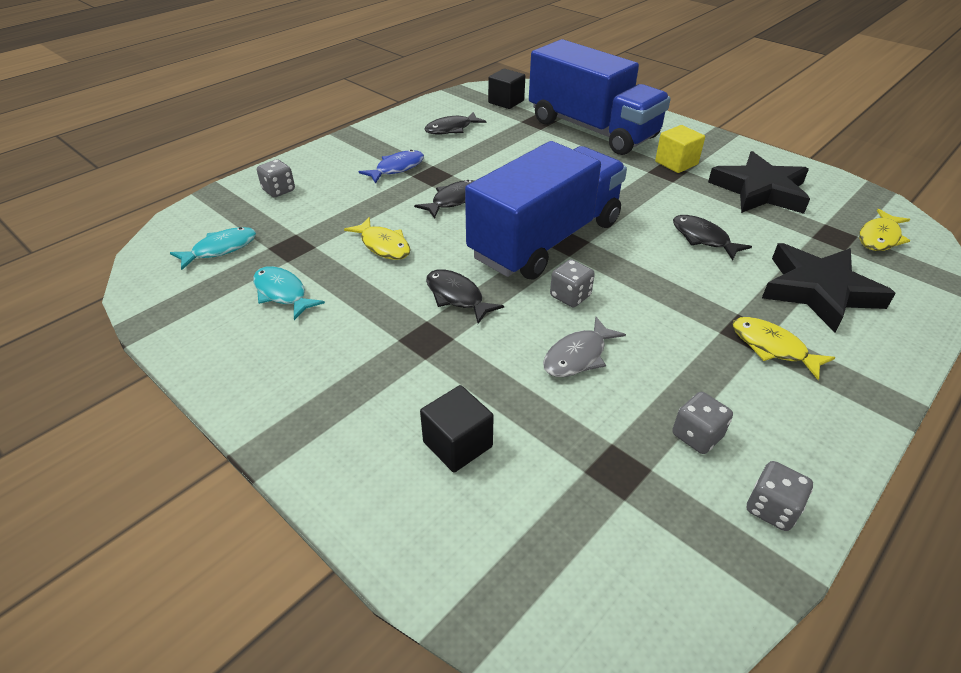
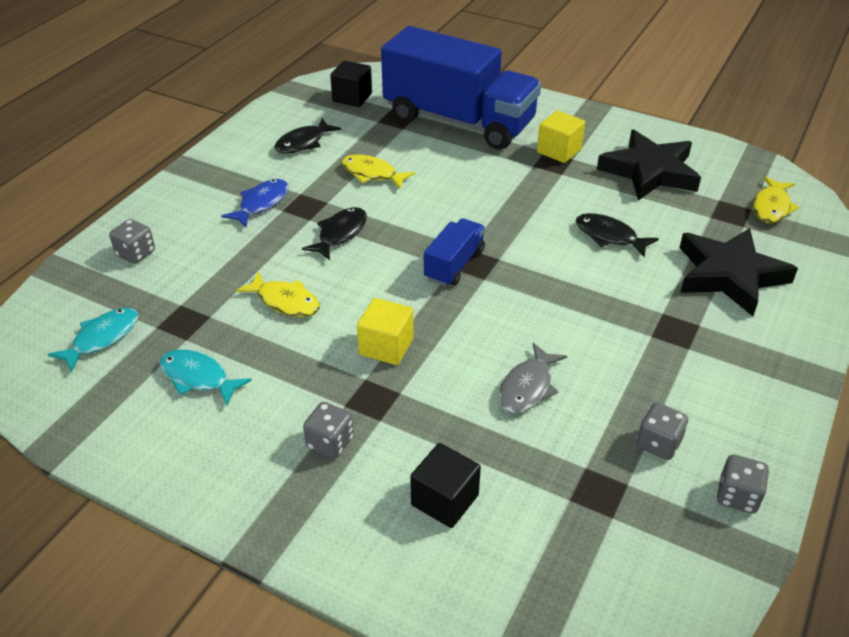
camera: 15 degrees left, 0 degrees up
(456, 297) = (386, 346): black fish -> yellow cube
(546, 239) = (454, 264): blue truck -> blue truck, size x0.44
(570, 296) = (500, 324): grey dice -> grey dice (330, 442)
(772, 347) = (702, 342): yellow fish -> yellow fish (372, 174)

